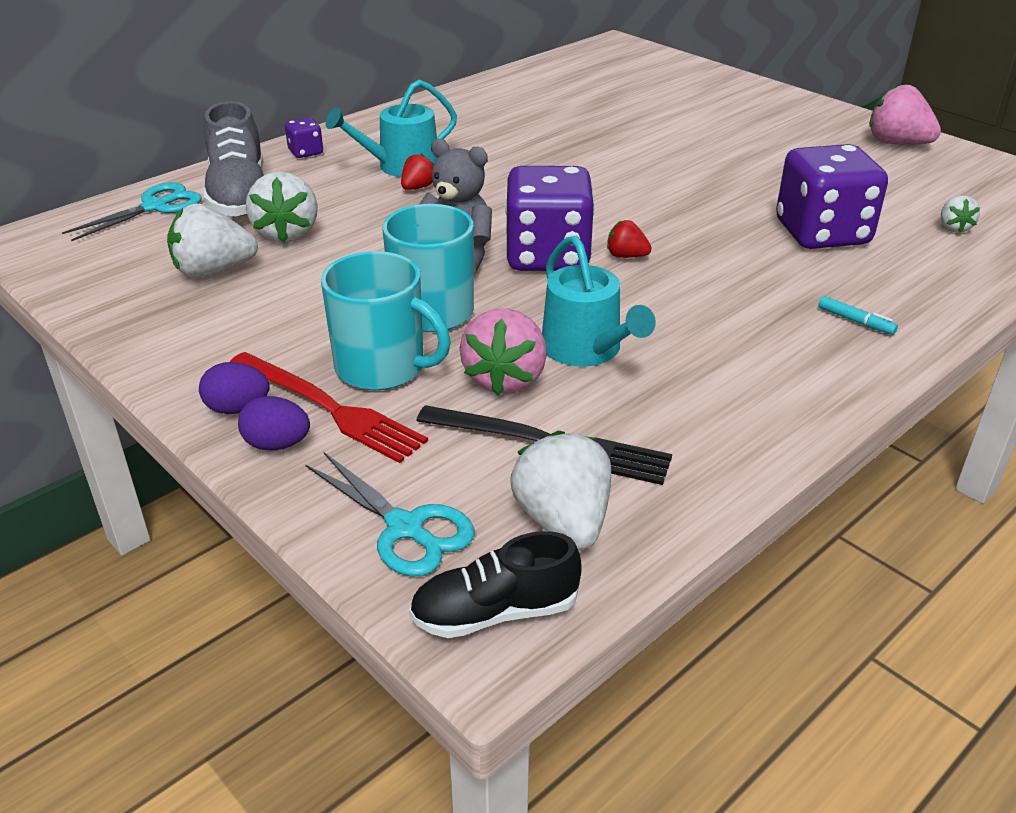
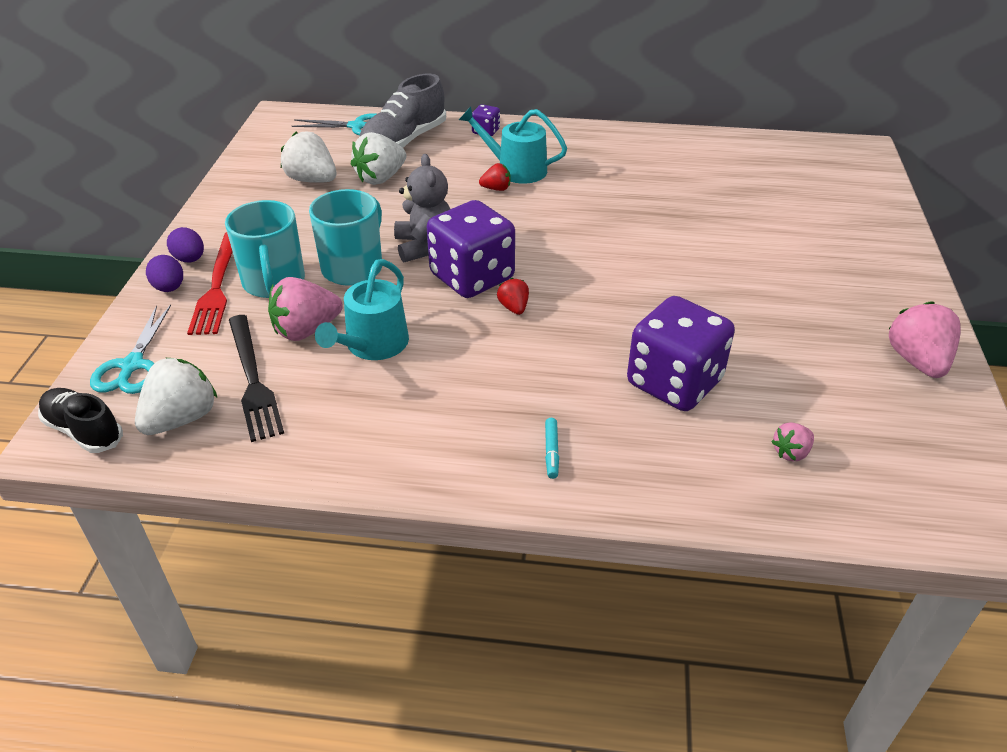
camera: 50 degrees right, 5 degrees up
(954, 228) = (791, 452): white strawberry -> pink strawberry

